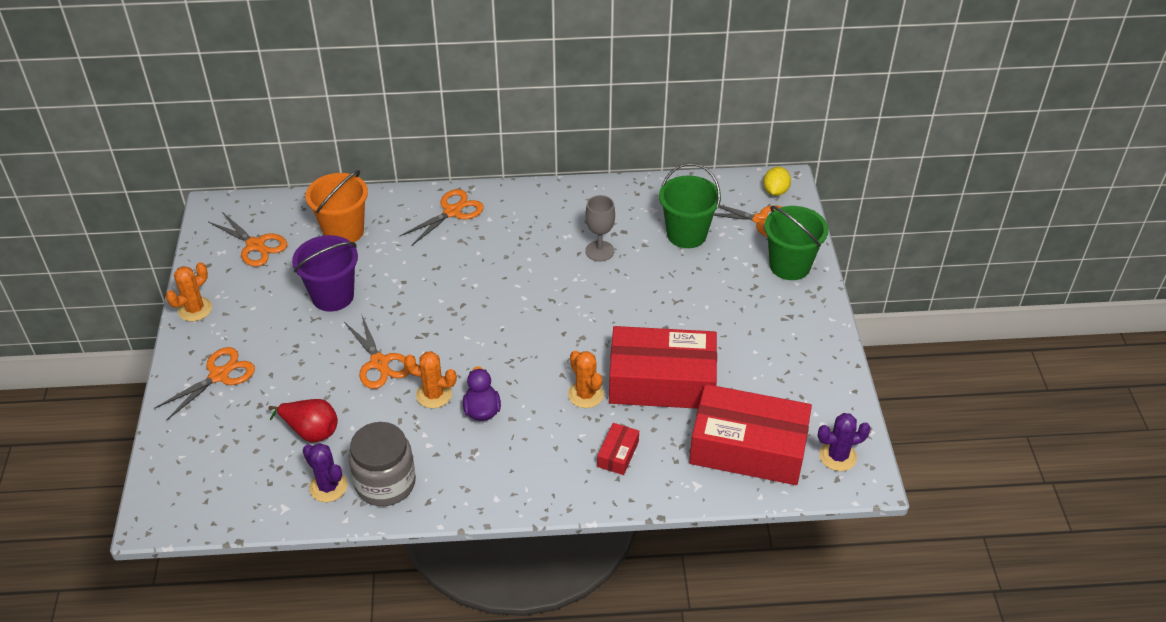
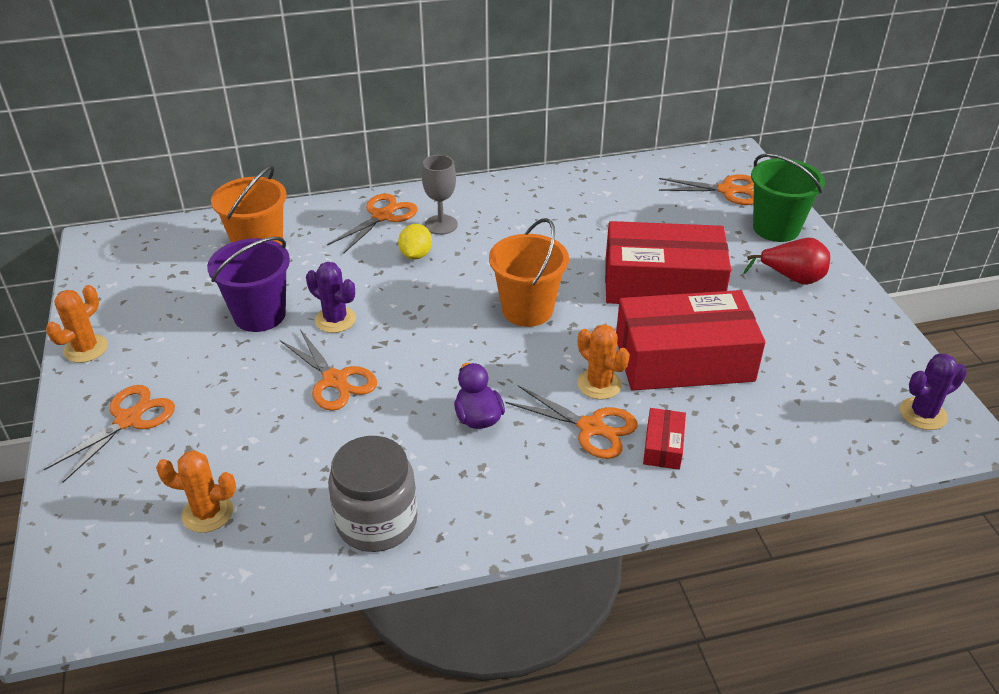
camera: 10 degrees left, 5 degrees down
(255, 245) = (153, 273): orange scissors -> orange scissors (590, 427)
(311, 431) = (262, 470): red pear -> red pear (792, 278)
(328, 487) = (300, 537): purple cactus -> purple cactus (335, 320)
(434, 395) = (412, 408): orange cactus -> orange cactus (207, 513)
(548, 319) = (527, 310): none -> orange bucket
(599, 251) = (562, 236): grey goblet -> grey goblet (441, 225)
(686, 234) = (652, 211): green bucket -> none
(748, 448) = (815, 418): red box -> red box (662, 283)
(775, 191) = (729, 163): yellow lemon -> yellow lemon (416, 255)

